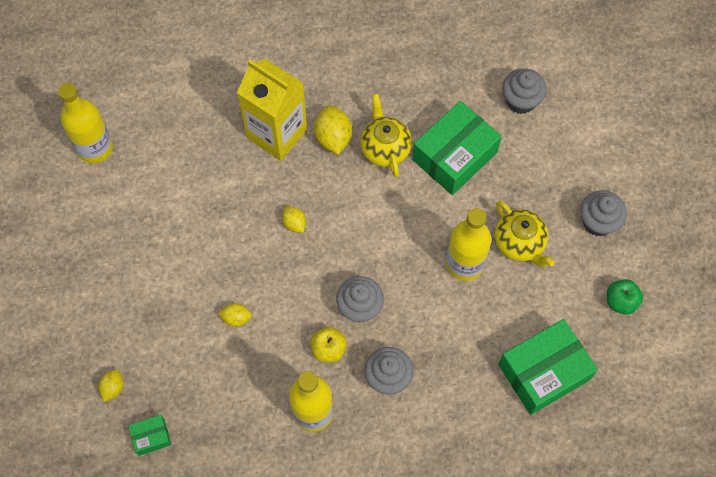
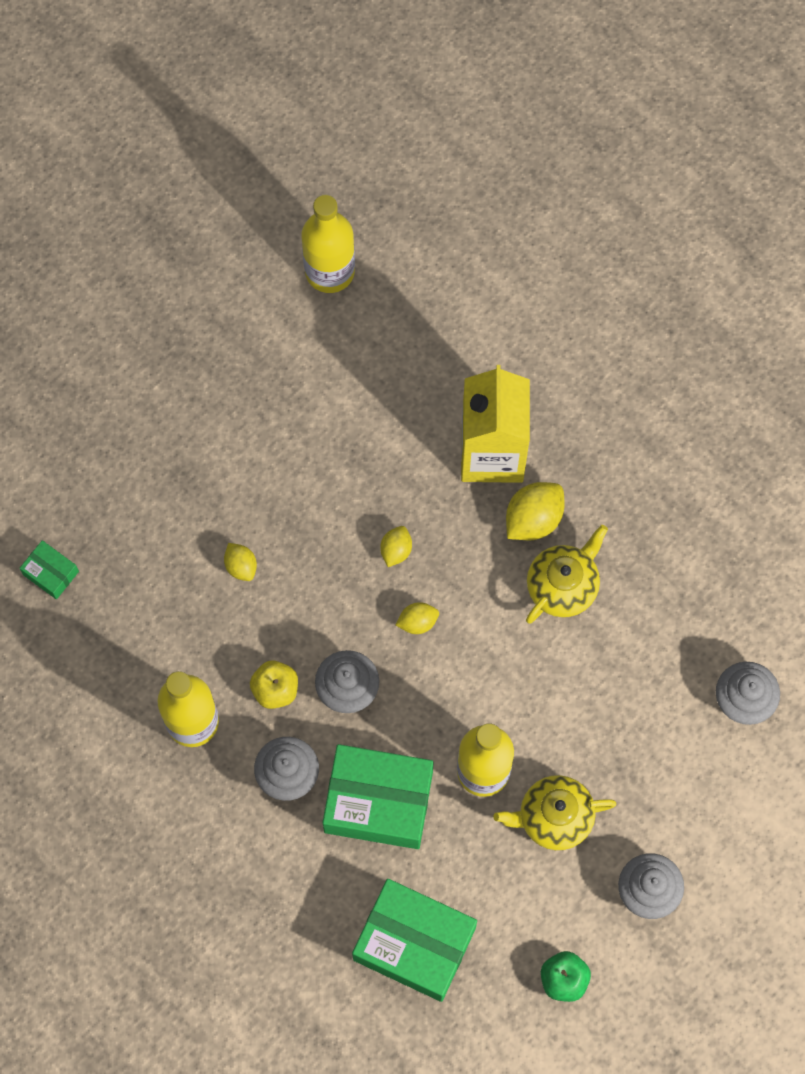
camera: 55 degrees right, 5 degrees up
(113, 388) = (75, 495): yellow lemon -> yellow lemon (417, 622)
(454, 156) = (611, 672): green box -> green box (378, 802)
(519, 243) = (553, 817): yellow teapot -> yellow teapot turned 60 degrees clockwise

